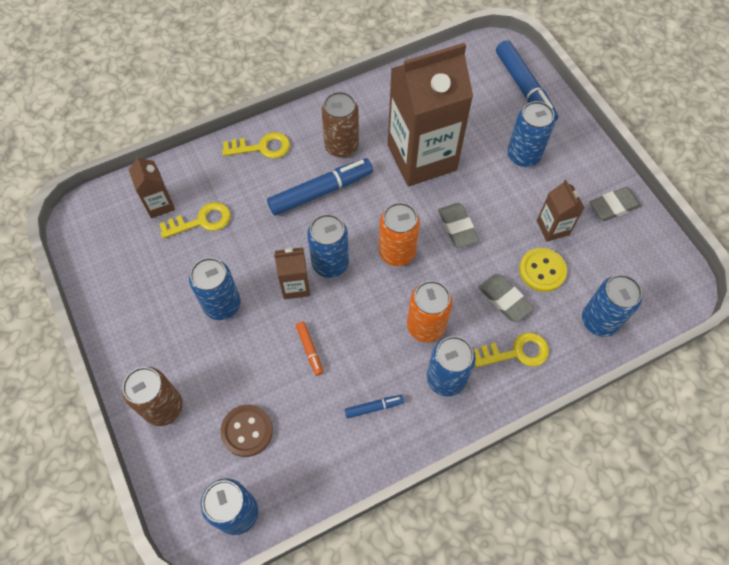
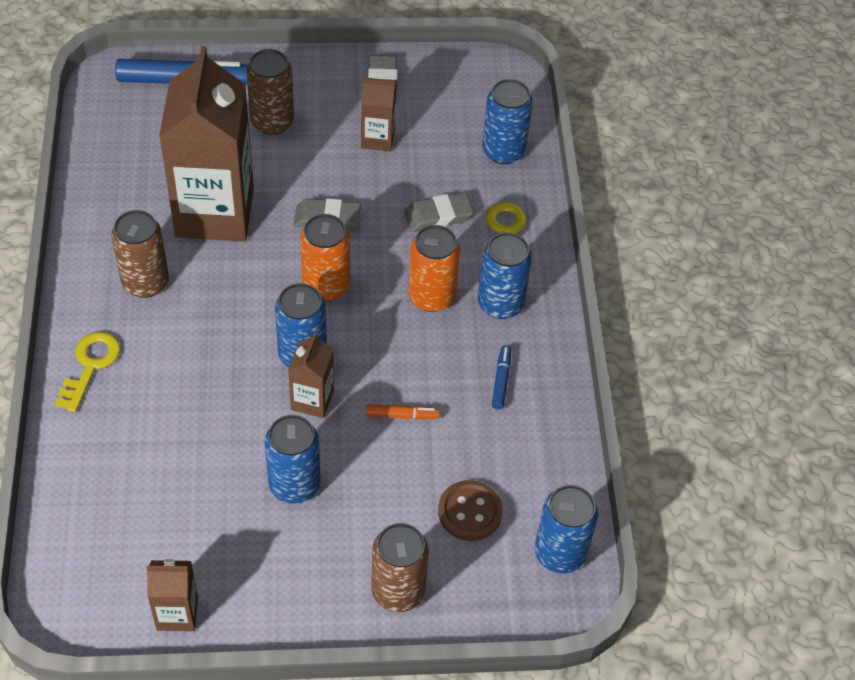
camera: 70 degrees left, 10 degrees down
(159, 204) = (103, 510): brown carton -> brown carton (177, 613)
(201, 221) = (160, 469): yellow key -> none
(321, 191) = (198, 328): blue marker -> none
(523, 155) = (272, 122): blue can -> brown can
(542, 271) = (422, 170): yellow button -> none

